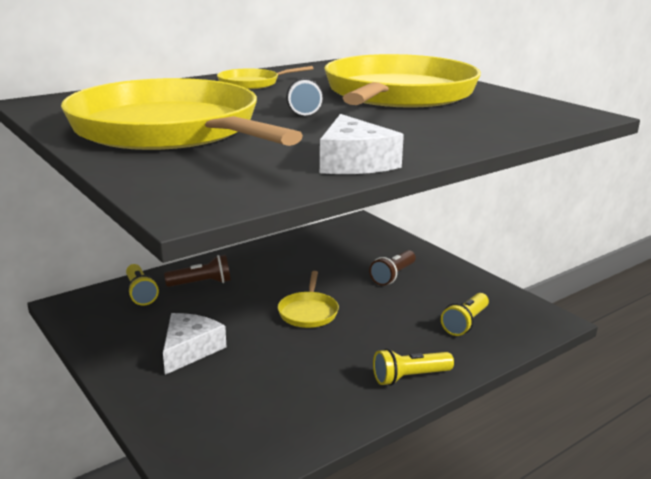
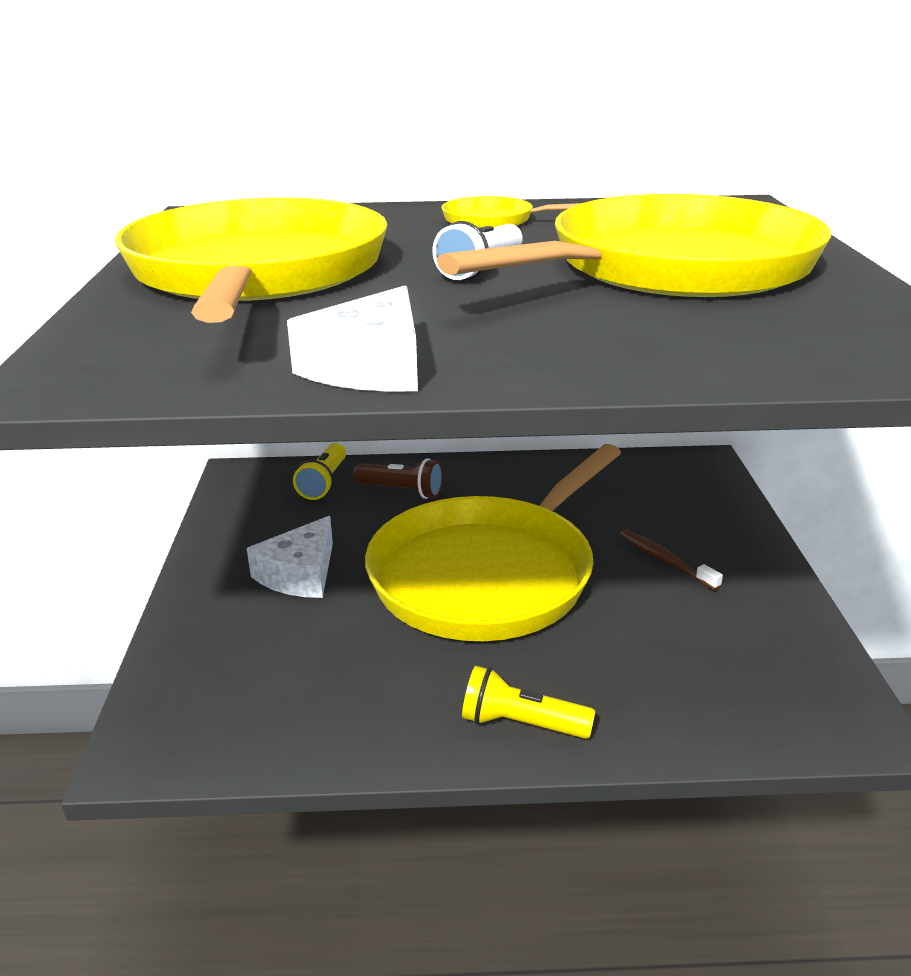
camera: 35 degrees right, 5 degrees up
(190, 350) = (299, 574): white cheese -> white cheese turned 150 degrees clockwise
(308, 312) = (488, 574): yellow pan -> yellow pan, size x2.44
(393, 276) = (665, 560): brown flashlight -> brown toothbrush
(465, 323) = (699, 674): yellow flashlight -> none

